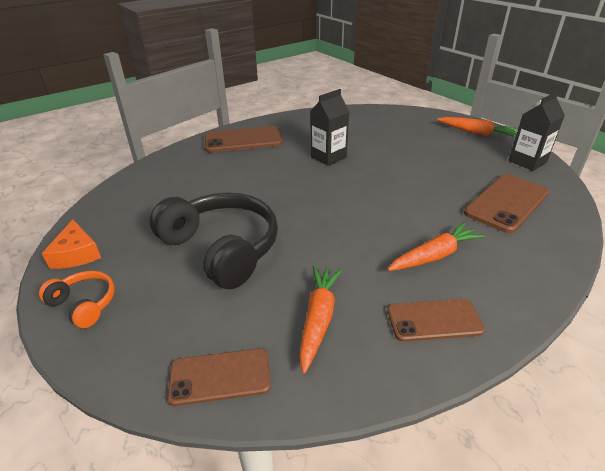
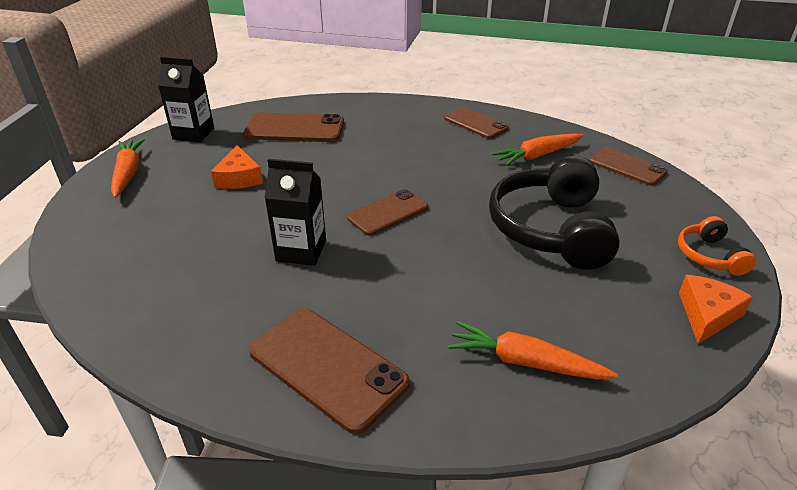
camera: 130 degrees left, 0 degrees up
(330, 194) = (388, 212): none -> brown phone
(434, 255) = (412, 138): orange carrot -> orange carrot (525, 362)
(435, 161) = (239, 178): none -> orange cheese

